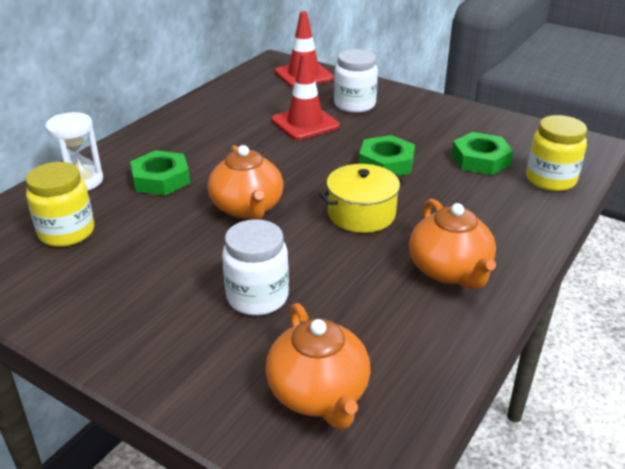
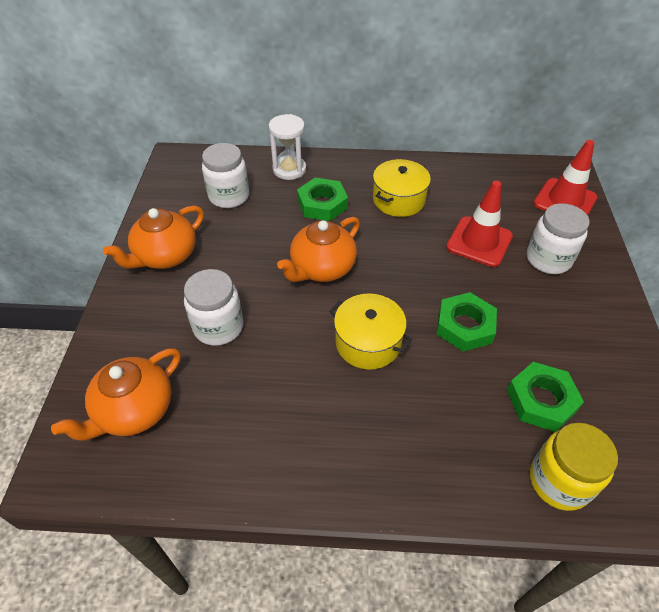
camera: 60 degrees right, 15 degrees up
(67, 232) = (229, 196): yellow jar -> white jar
(210, 139) = (398, 200): none -> yellow pot
(450, 271) = (328, 441): orange teapot -> orange teapot (165, 256)

